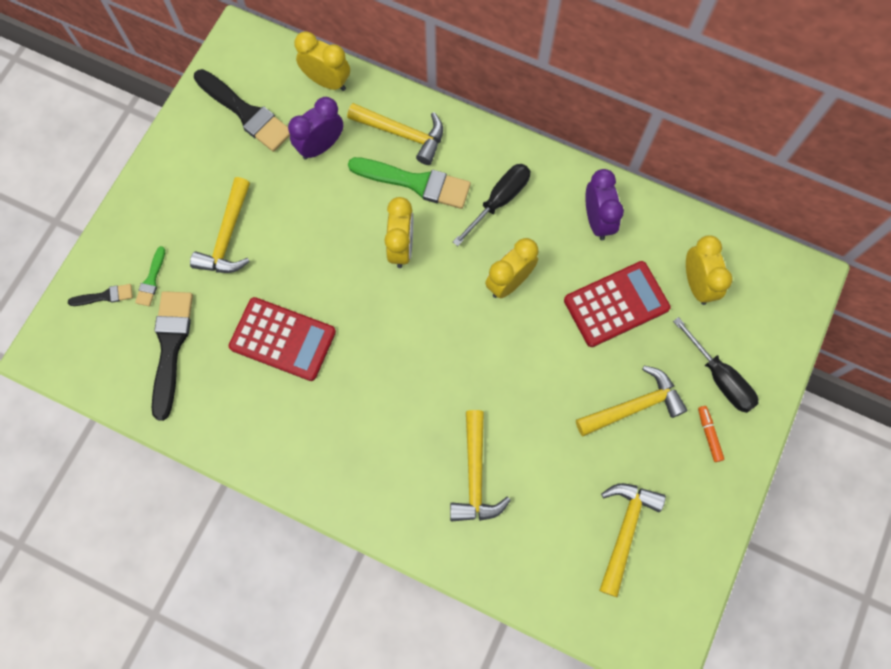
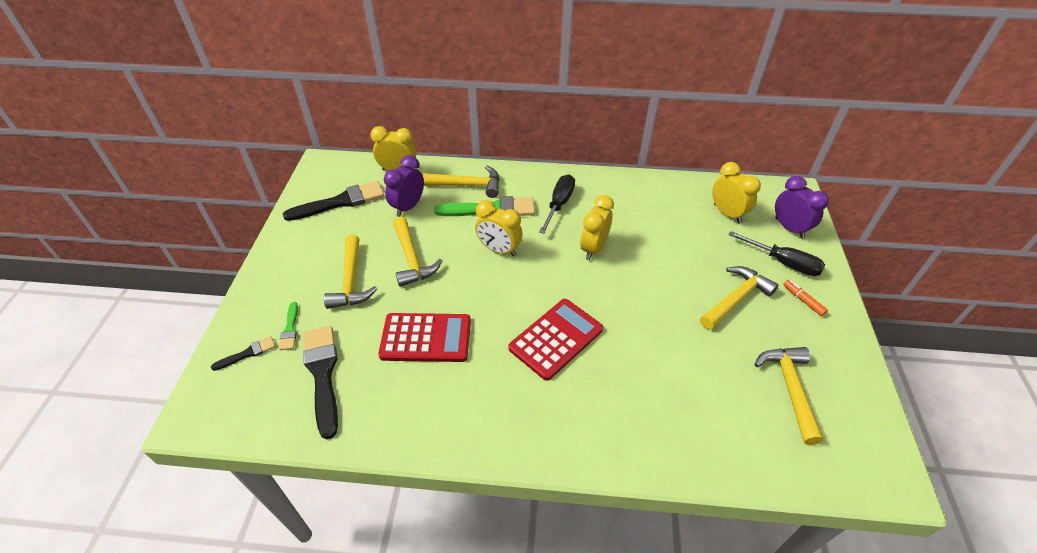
camera: 20 degrees left, 25 degrees down
(245, 113) = (340, 202): black brush -> black brush turned 45 degrees counterclockwise
(401, 247) = (499, 250): yellow clock -> yellow clock turned 135 degrees clockwise
(475, 475) = (642, 388): yellow hammer -> yellow hammer (411, 259)
(597, 220) = (635, 197): purple clock -> purple clock (789, 228)
(616, 304) = (680, 240): red calculator -> red calculator (556, 339)

